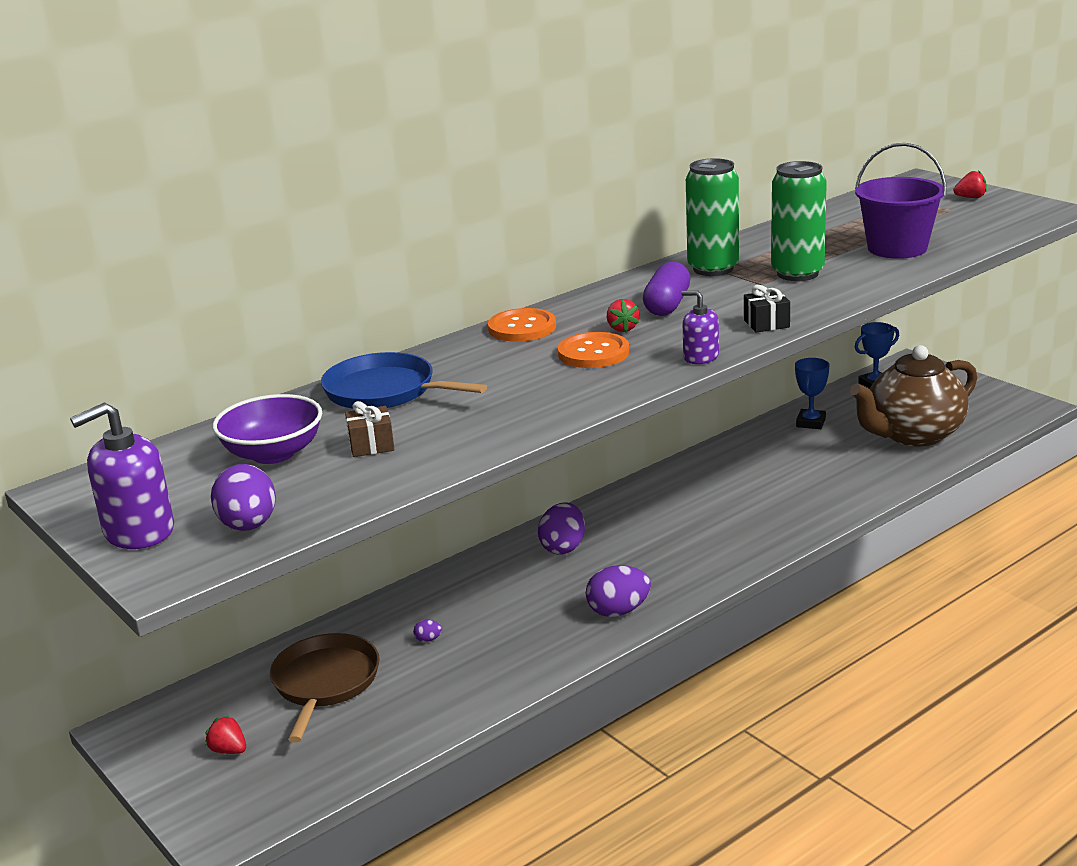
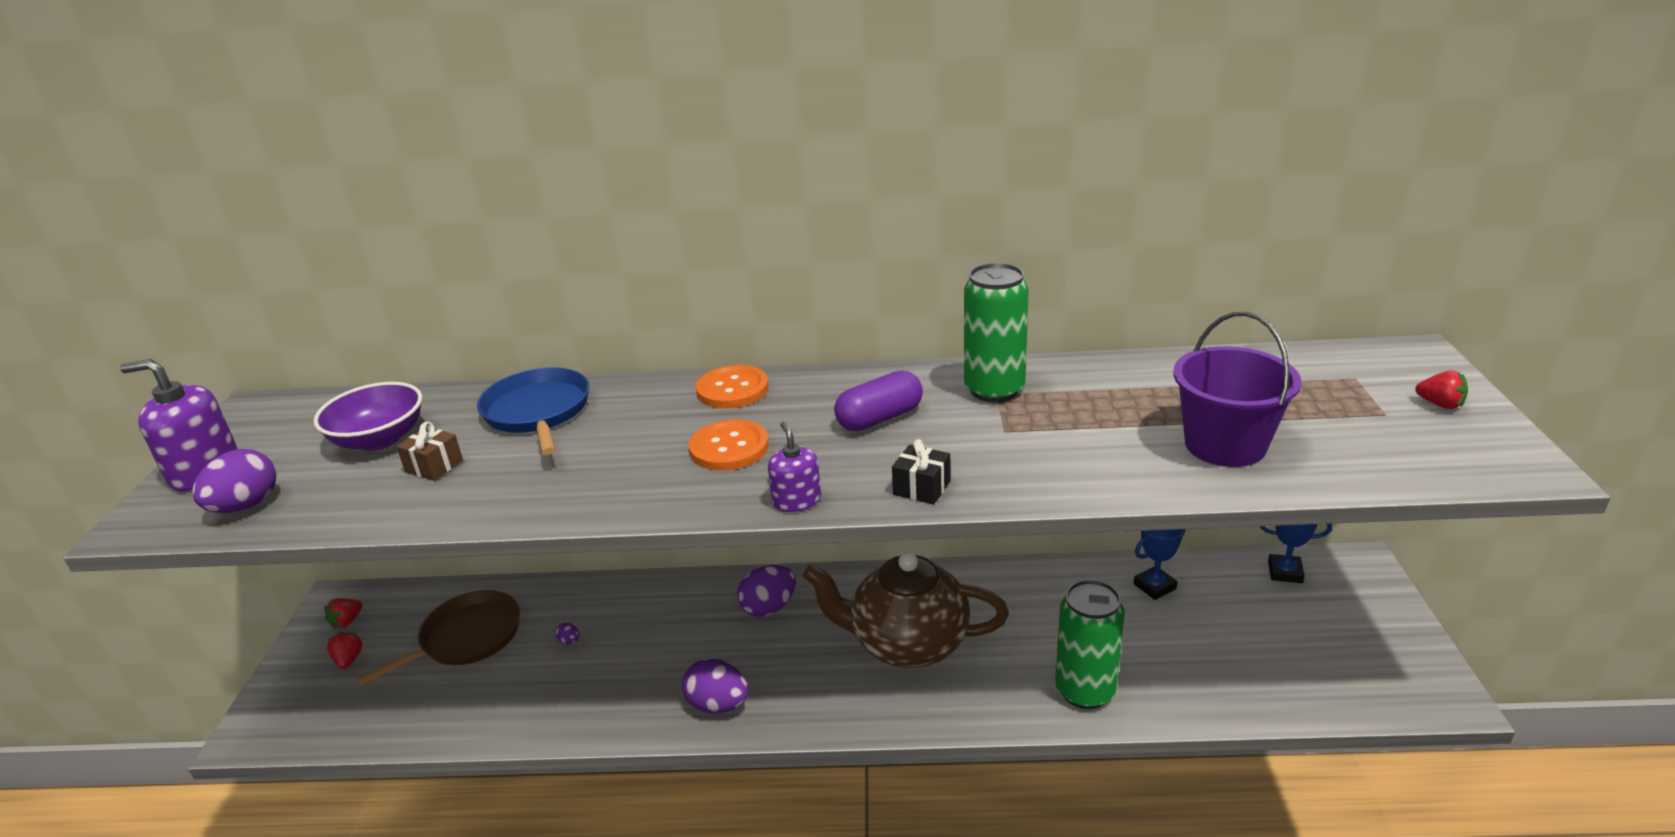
camera: 40 degrees right, 5 degrees up
(622, 328) = (798, 429): red strawberry -> red strawberry (347, 622)
(797, 273) = (1061, 433): green can -> green can (1085, 691)
(913, 435) = (1245, 660): brown teapot -> brown teapot (907, 644)

